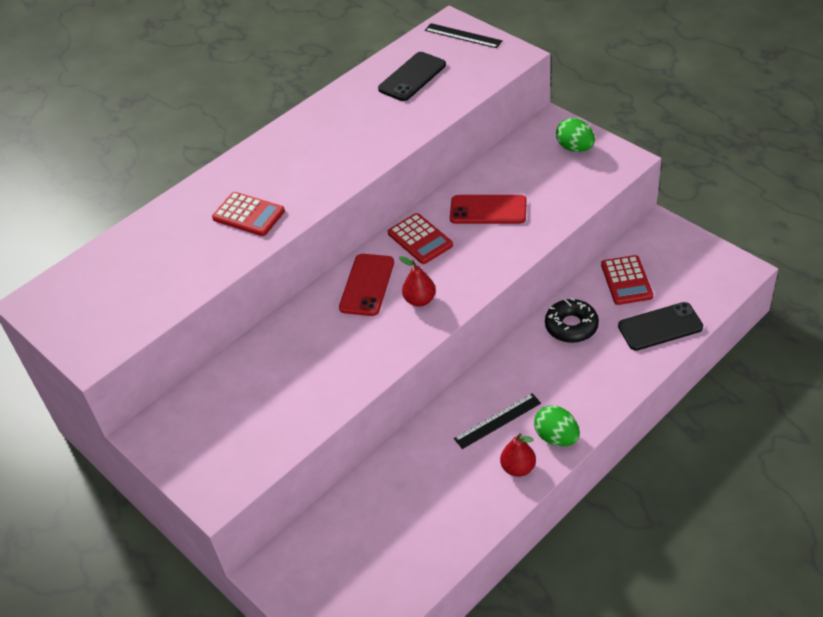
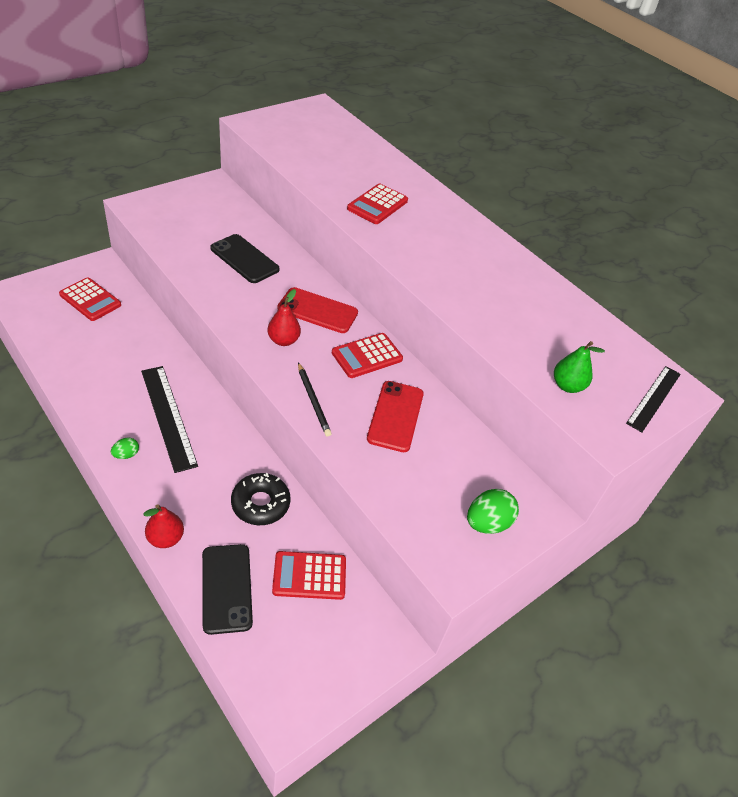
camera: 85 degrees right, 0 degrees up
(340, 556) = (90, 300): none -> red calculator
(412, 77) = (571, 339): black phone -> black phone (244, 259)
(469, 76) = (567, 386): none -> green pear
(491, 263) = (313, 401): none -> black pencil
(497, 421) = (168, 417): black ruler -> black ruler, size x1.52
(518, 468) = (108, 419): red pear -> red pear (165, 538)
(556, 437) = (126, 455): green egg -> green egg, size x0.56

